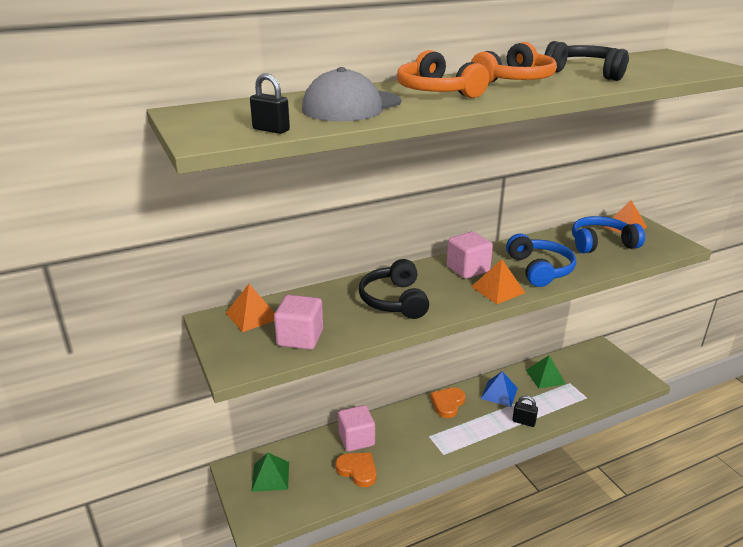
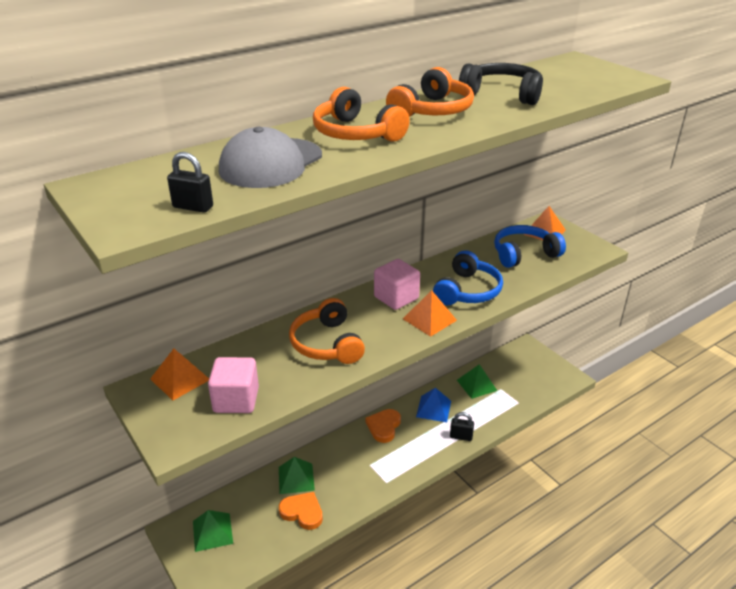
camera: 10 degrees left, 5 degrees up
(356, 439) = (296, 478): pink cube -> green pyramid
(394, 300) = (327, 344): black headphones -> orange headphones
(539, 269) = (467, 291): blue headphones -> blue headphones turned 45 degrees clockwise

